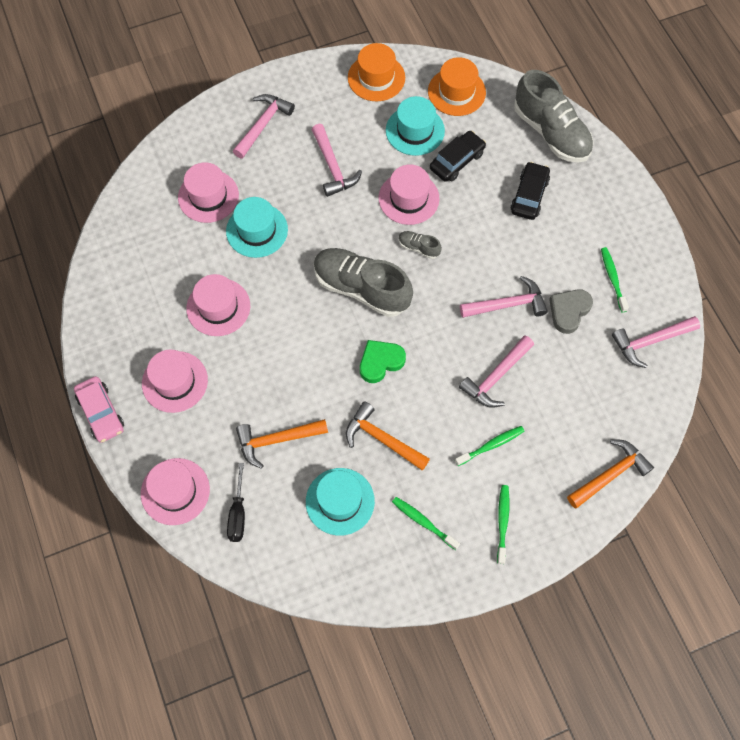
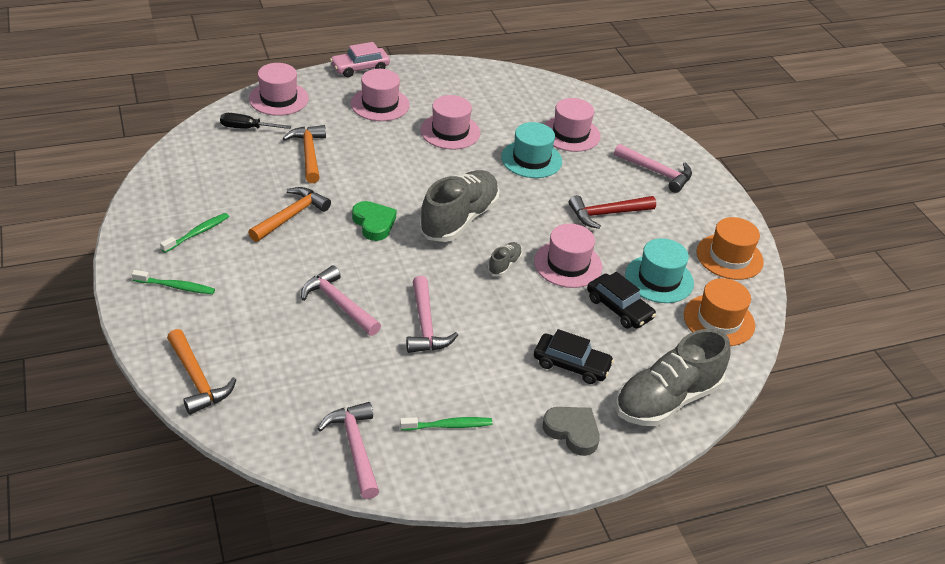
camera: 90 degrees right, 25 degrees down
(332, 167) = (607, 214): pink hammer -> red hammer
(340, 501) = (237, 184): turquoise hat -> none
(491, 445) = (261, 289): green toothbrush -> none
(569, 311) = (409, 376): grey heart -> grey heart (572, 432)

